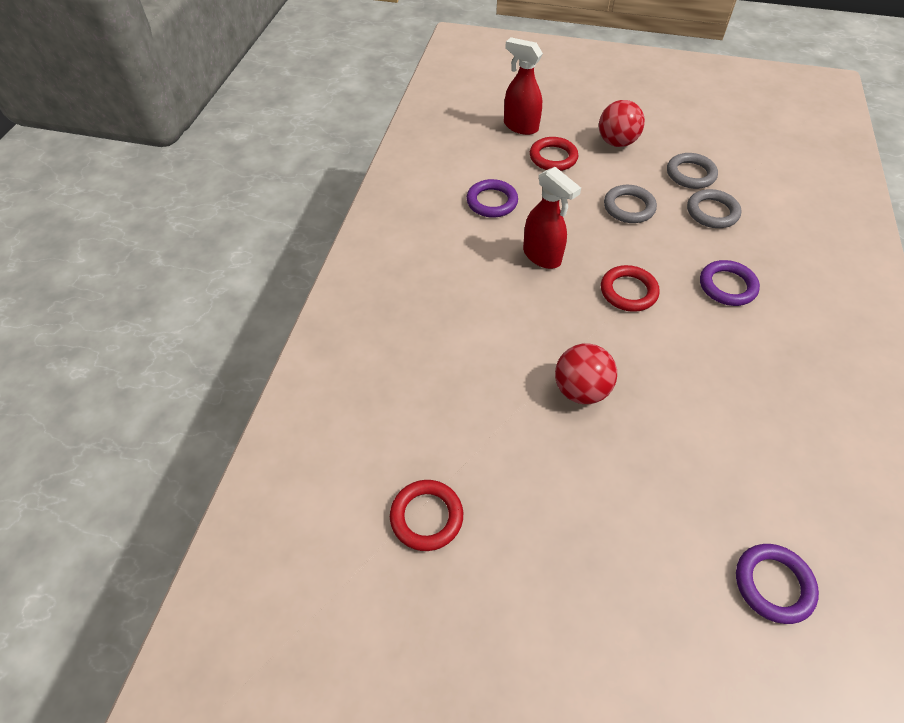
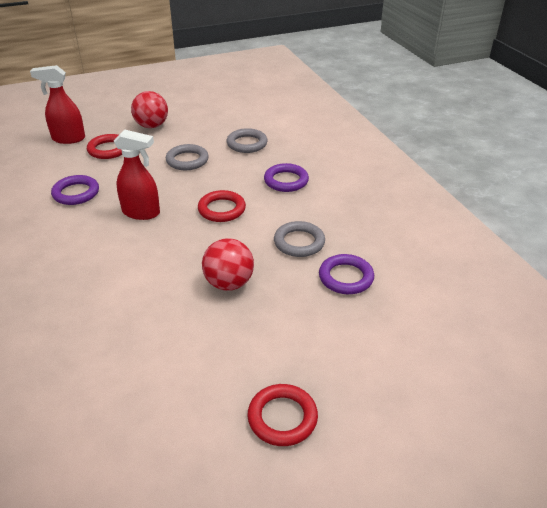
camera: 35 degrees left, 15 degrees down
(426, 517) = (163, 430): red ring -> red ring (282, 417)
(690, 174) = (217, 127): grey ring -> grey ring (299, 242)
(773, 584) = (434, 334): purple ring -> purple ring (346, 277)

